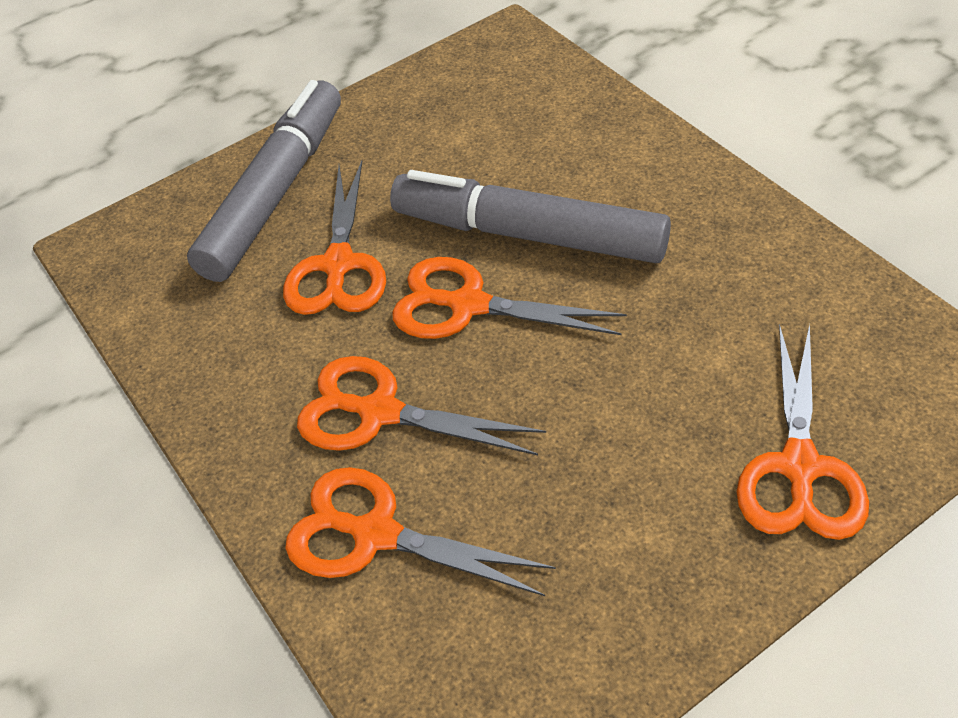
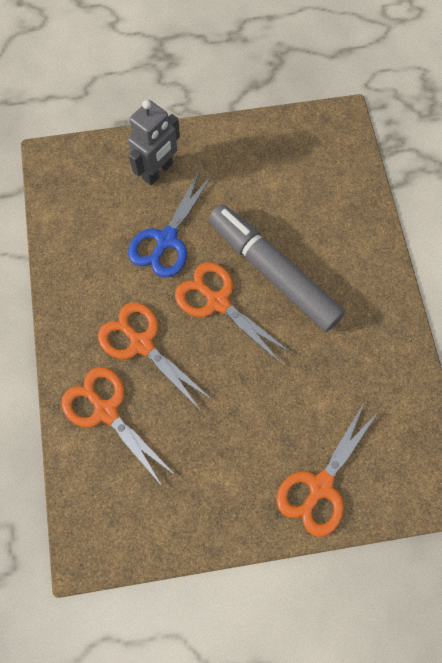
camera: 20 degrees right, 20 degrees up
(275, 193) = (158, 171): grey marker -> grey robot
(338, 265) = (166, 240): orange scissors -> blue scissors

